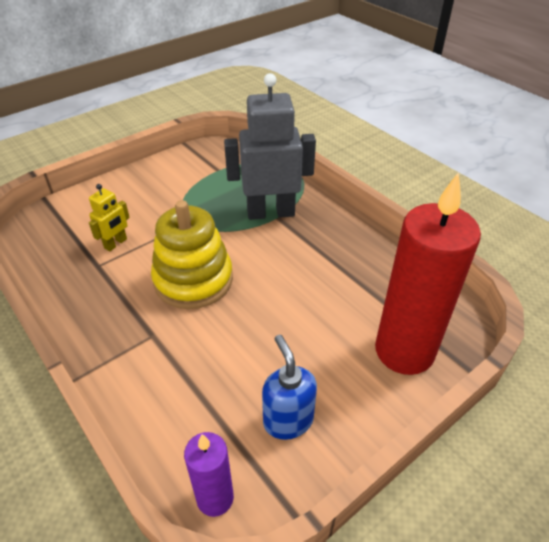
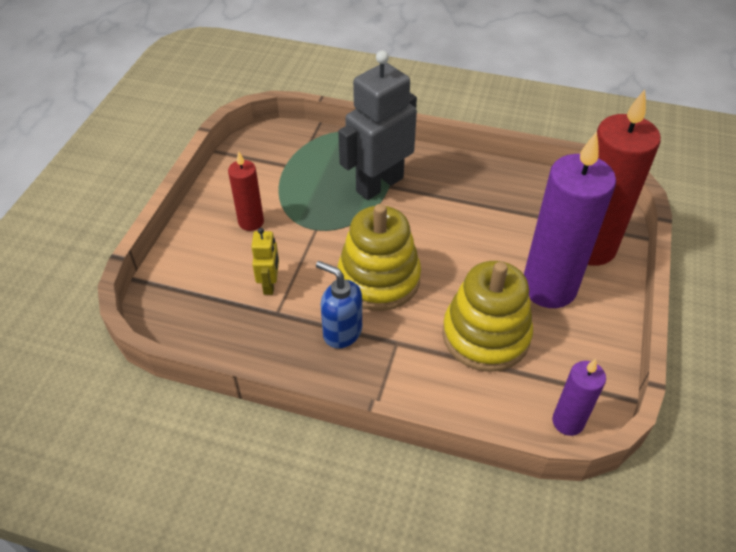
camera: 35 degrees left, 5 degrees up
(152, 196) = (251, 222): none -> red candle
(227, 372) = (485, 335): none -> yellow stacking toy
(288, 420) = (562, 342): blue soap dispenser -> blue soap dispenser (342, 332)
(326, 365) = (548, 288): none -> purple candle

